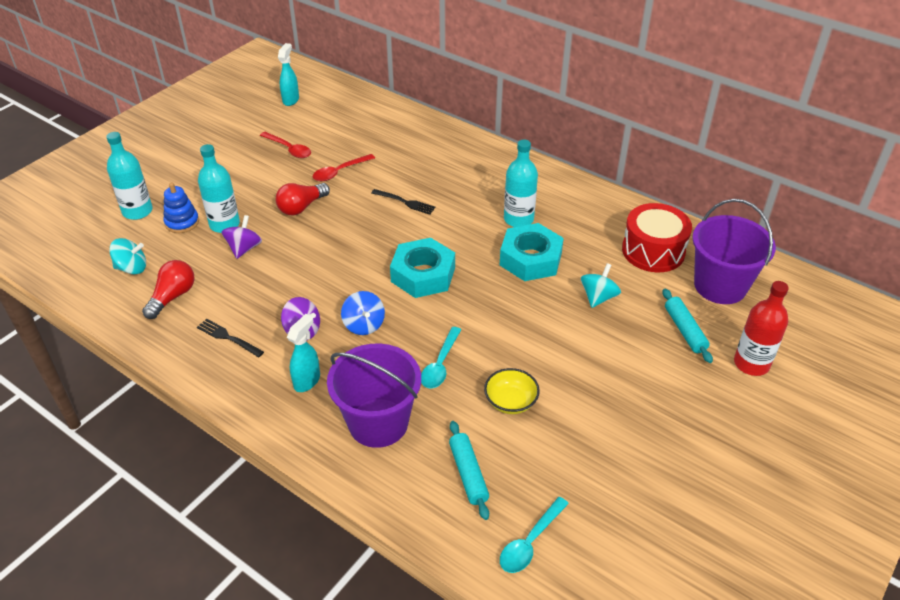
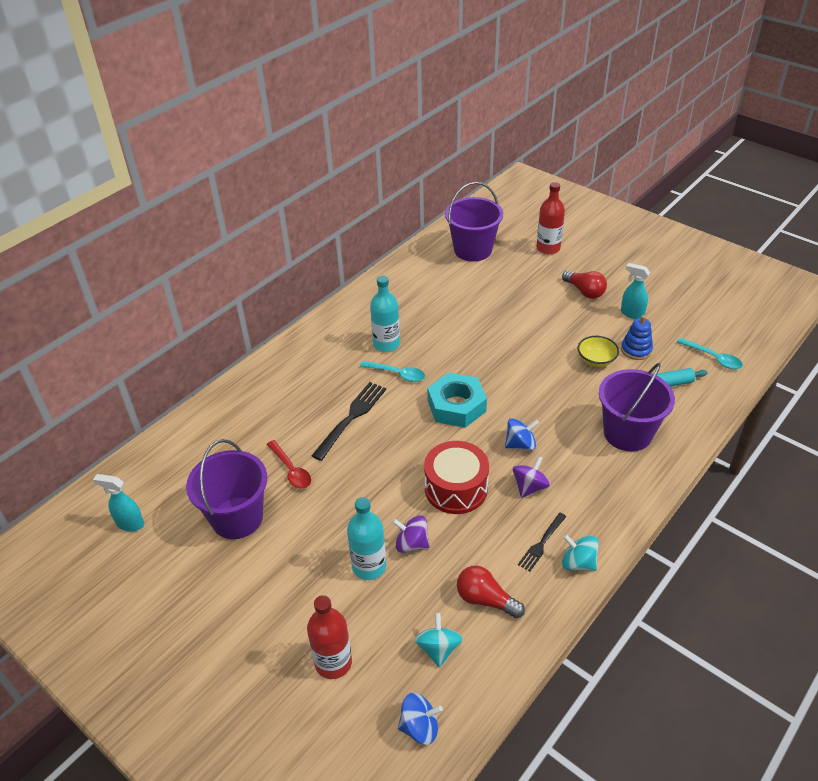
camera: 85 degrees left, 0 degrees up
(66, 259) = (419, 727): none -> blue spinning top
(137, 211) = (333, 662): turquoise bottle -> red bottle
(182, 222) = (361, 609): blue stacking toy -> blue stacking toy (636, 350)
(289, 149) = (237, 518): red spoon -> purple bucket
(301, 207) = (348, 499): red light bulb -> red light bulb (584, 291)
(307, 381) = (589, 480): turquoise spray bottle -> turquoise spray bottle (631, 313)
(405, 202) = (351, 418): black fork -> black fork, size x1.68
(440, 364) = (563, 397): turquoise spoon -> turquoise spoon (397, 374)
(530, 259) = (439, 340): turquoise nut -> none
(598, 297) = (485, 308): turquoise spinning top -> turquoise spinning top (578, 563)
(653, 251) = (433, 275): red drum -> red drum (456, 488)
(684, 330) = (518, 271): turquoise rolling pin -> none

